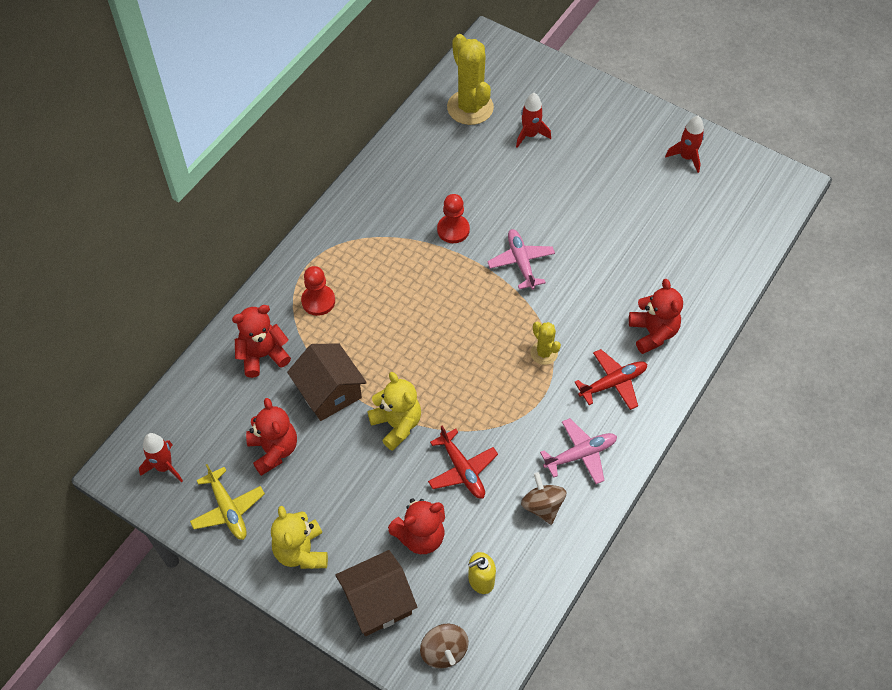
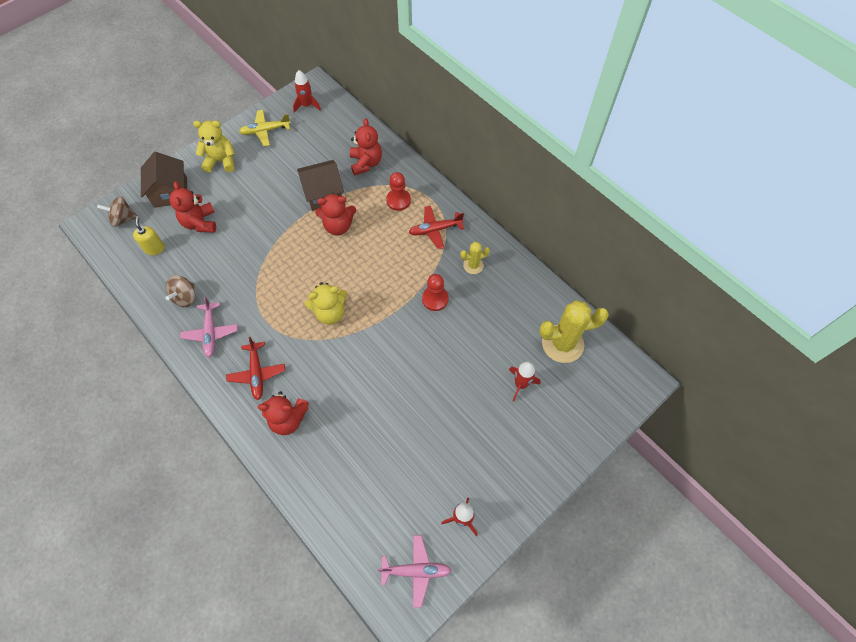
camera: 105 degrees right, 5 degrees up
(274, 450) = (294, 158): red teddy bear -> red teddy bear (338, 226)
(397, 424) = (283, 226): yellow teddy bear -> yellow teddy bear (330, 312)
(462, 470) = (233, 256): red plane -> red plane (435, 230)
(521, 262) = (389, 339): pink plane -> pink plane (416, 570)
(542, 506) = (185, 297): brown spinning top -> brown spinning top turned 120 degrees clockwise
(544, 353) = (301, 332): yellow cactus -> yellow cactus (473, 265)

